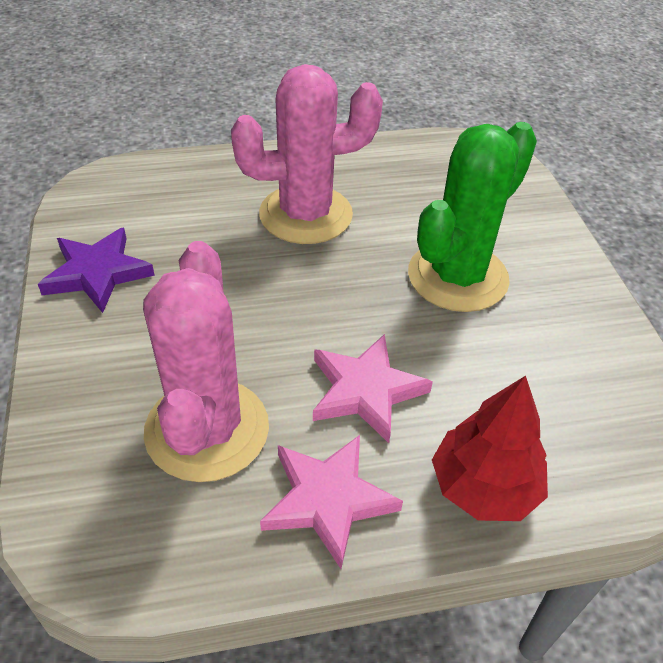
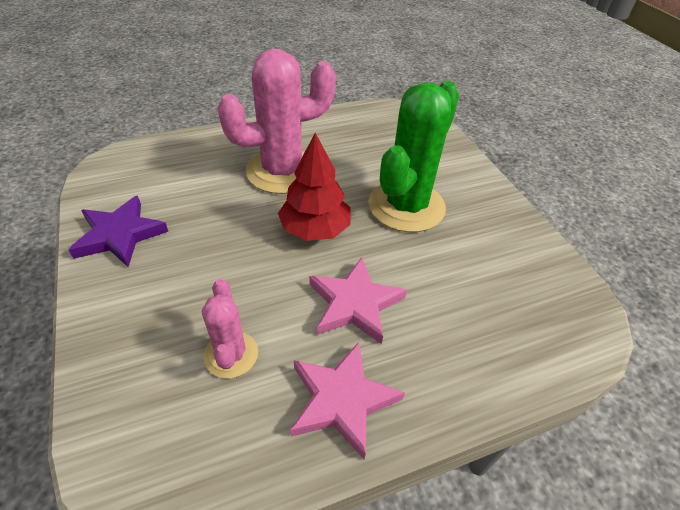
camera: 10 degrees left, 0 degrees up
(207, 429) = (231, 354): pink cactus -> pink cactus, size x0.52
(484, 487) = (463, 369): red tree -> red tree (315, 229)

